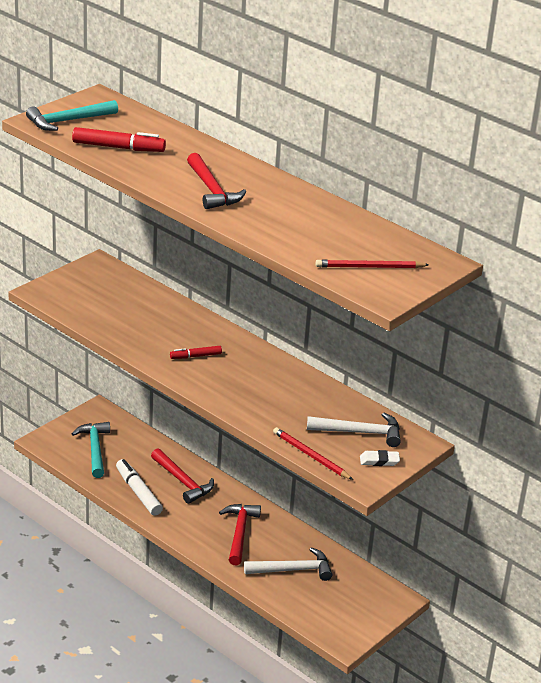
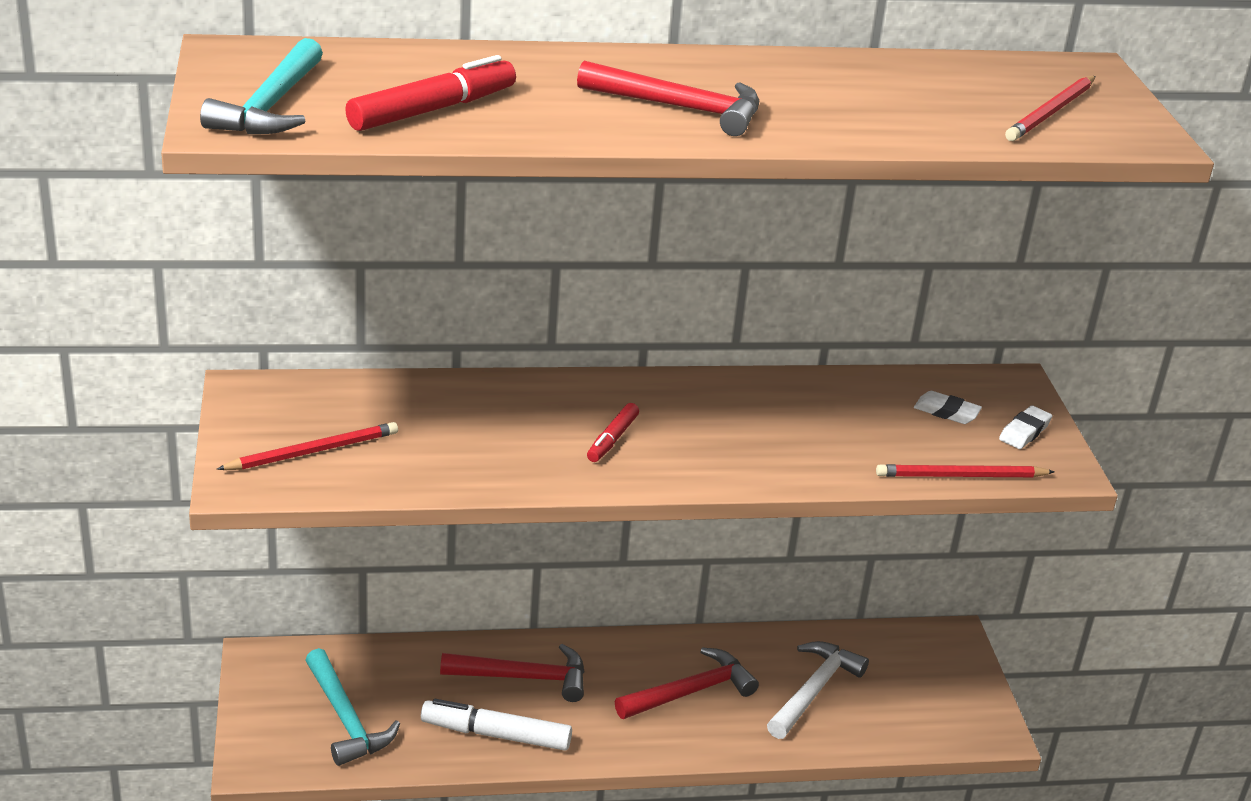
camera: 50 degrees left, 0 degrees up
(81, 296) = (312, 451): none -> red pencil
(95, 449) = (345, 719): turquoise hammer -> turquoise hammer turned 150 degrees counterclockwise
(239, 533) = (690, 692): red hammer -> red hammer turned 105 degrees clockwise
(360, 433) = (946, 412): white hammer -> white eraser

